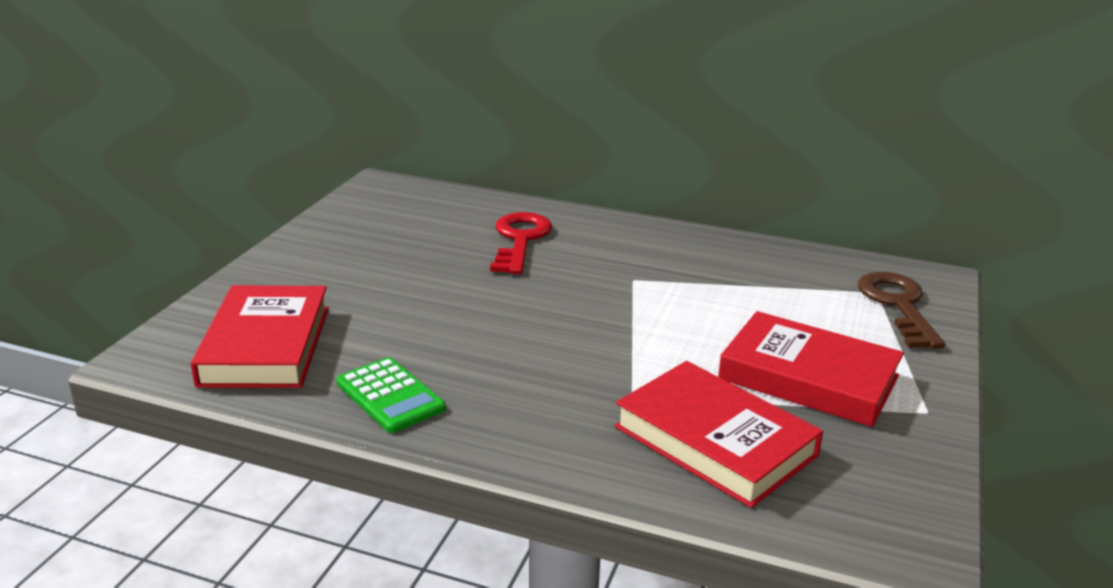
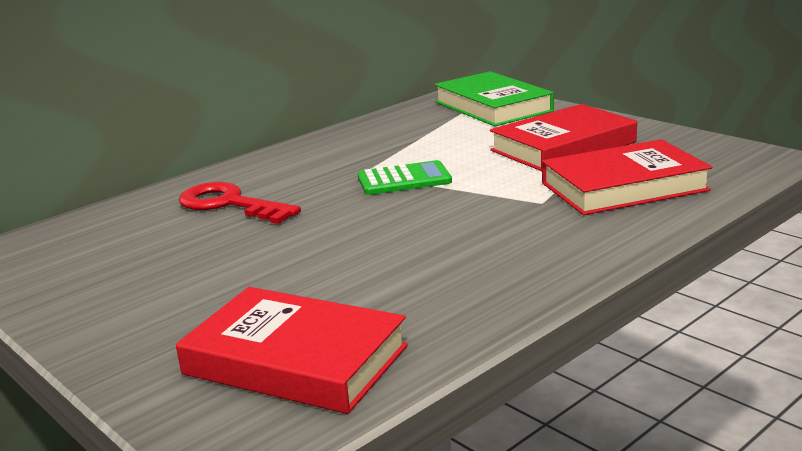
camera: 60 degrees left, 5 degrees down
(390, 396) = (463, 300): green calculator -> green calculator (404, 179)
(898, 305) = (493, 106): brown key -> green book

